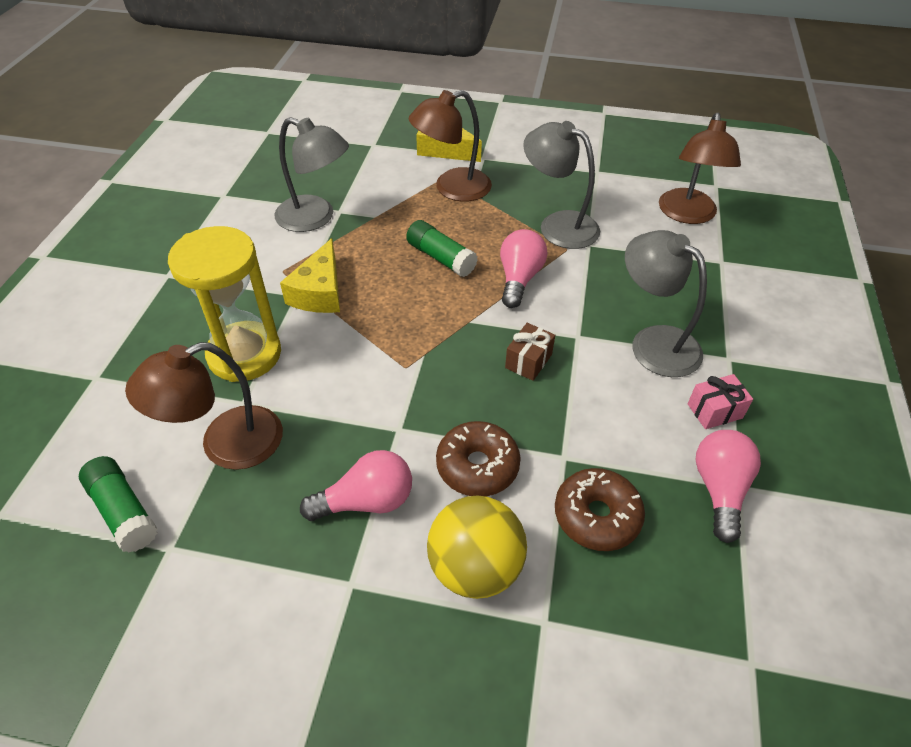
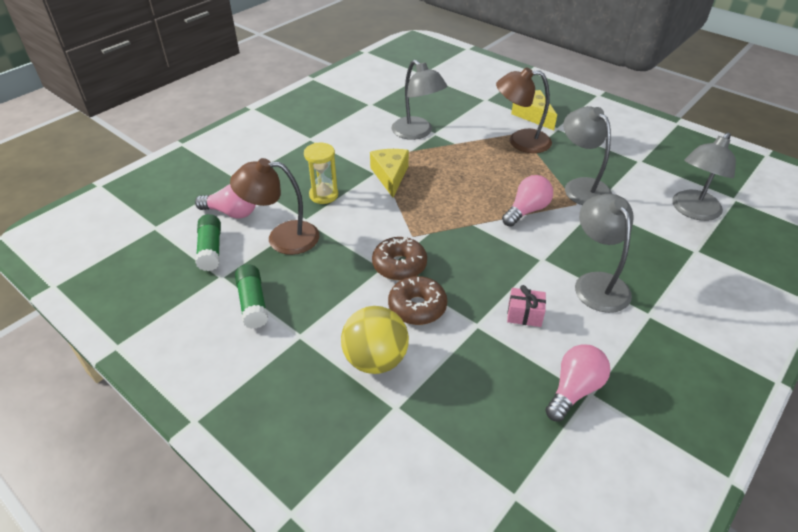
camera: 30 degrees right, 5 degrees down
(244, 354) = (323, 195): yellow hourglass -> yellow hourglass, size x0.60
(320, 292) = (390, 176): yellow cheese -> yellow cheese turned 135 degrees clockwise
(366, 501) = (338, 298): pink light bulb -> pink light bulb (232, 213)
(441, 258) = (481, 181): green glue stick -> green glue stick (253, 303)
(528, 361) = (495, 261): brown gift -> none
(596, 516) = (473, 367): brown donut -> brown donut (399, 265)
(687, 215) = (692, 211): brown lamp -> grey lamp
(714, 411) = (610, 342): pink gift -> pink gift (524, 315)

